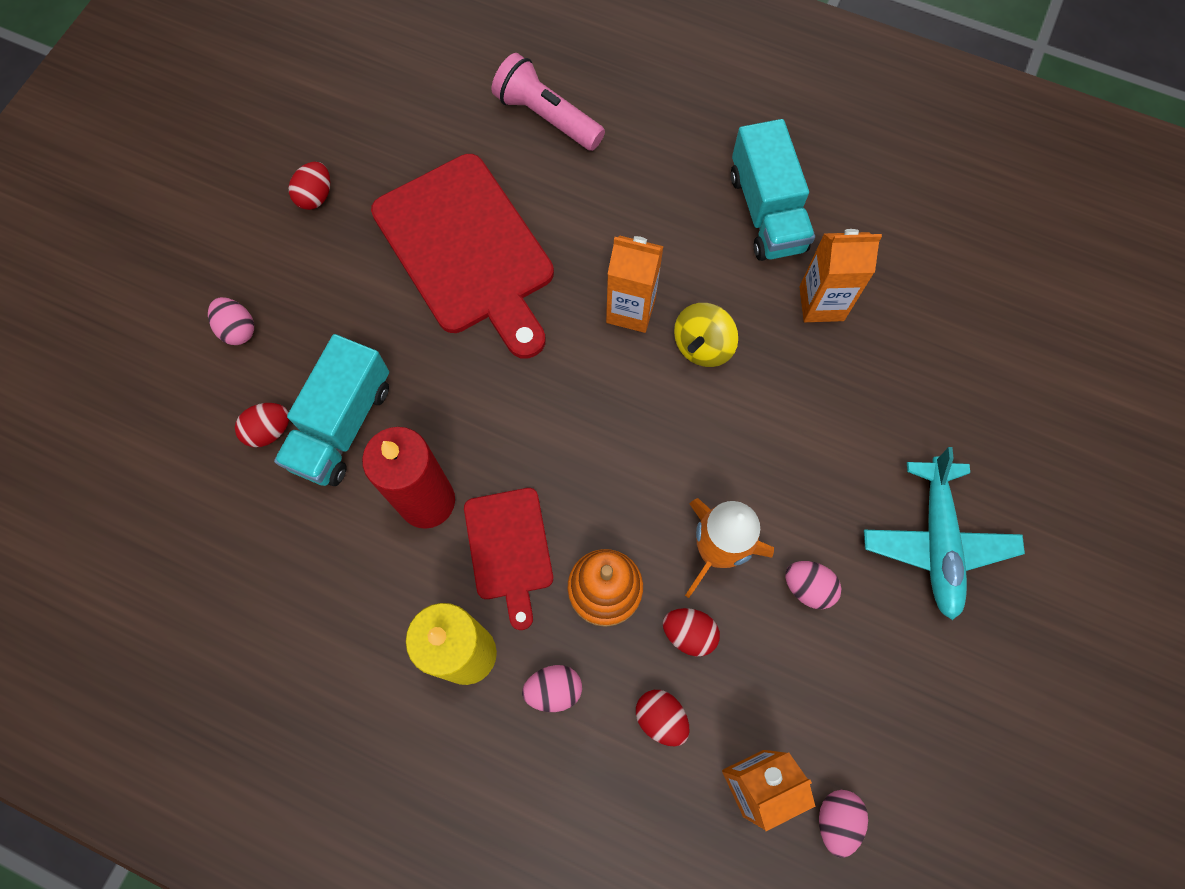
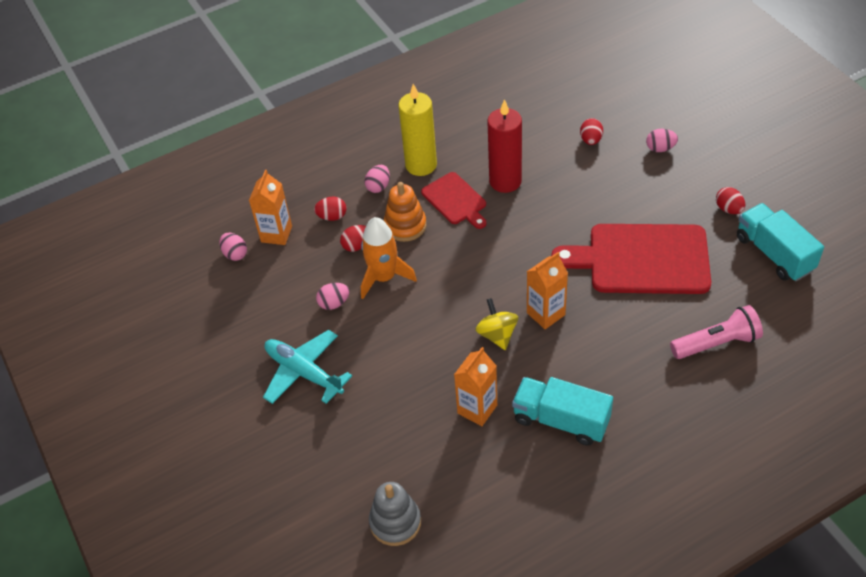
camera: 130 degrees right, 20 degrees down
(342, 425) = (572, 167): turquoise truck -> turquoise truck (774, 254)
(509, 549) = (455, 200): red cutting board -> red cutting board turned 150 degrees counterclockwise
(1020, 297) = (395, 522): none -> grey stacking toy

